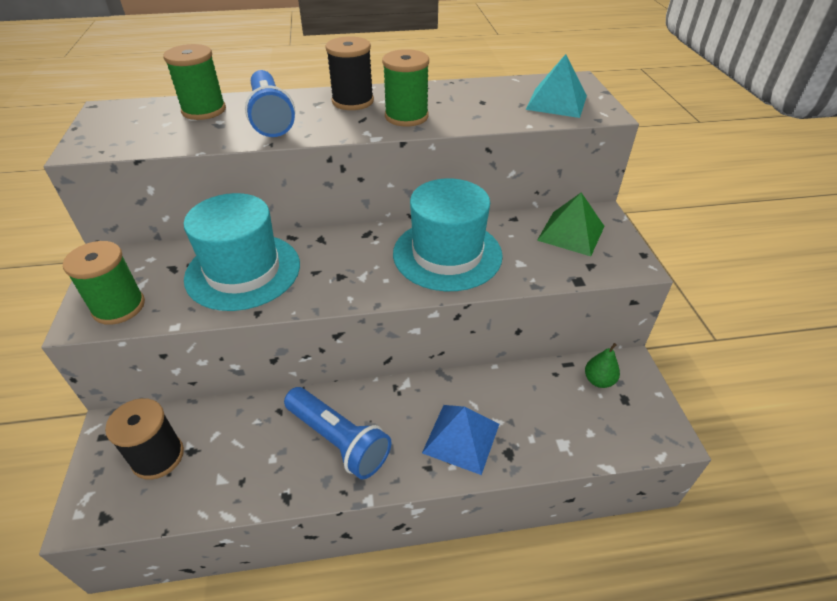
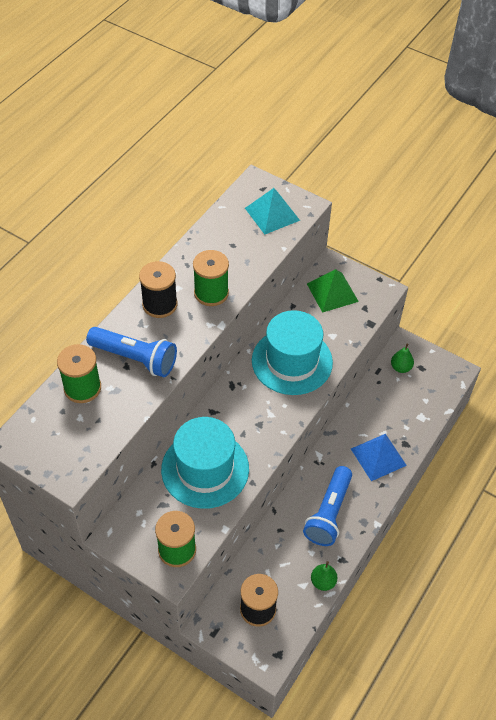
camera: 50 degrees left, 10 degrees up
(239, 497) = (323, 582): none -> green pear
(339, 441) = (328, 513): blue flashlight -> blue flashlight turned 120 degrees clockwise

